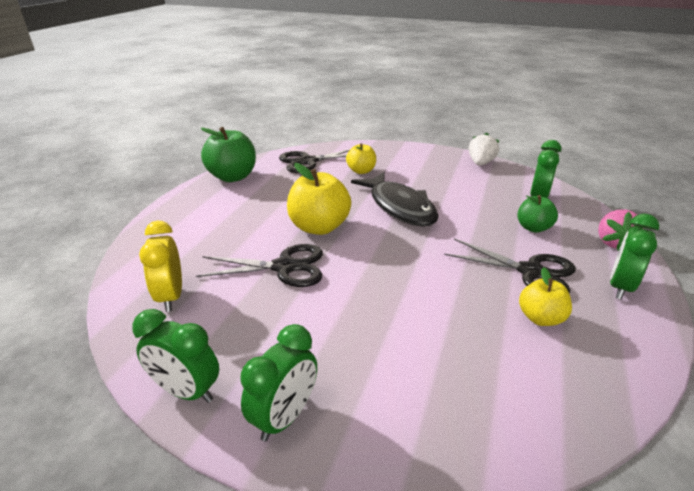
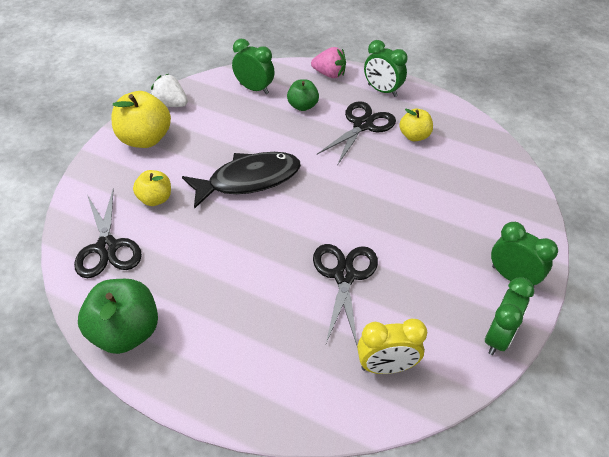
camera: 85 degrees left, 15 degrees up
(319, 227) = (276, 246): yellow apple -> yellow apple (145, 139)

